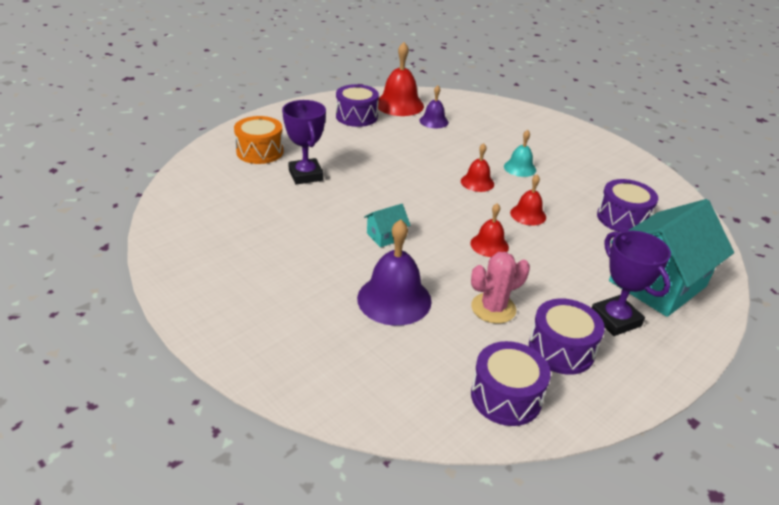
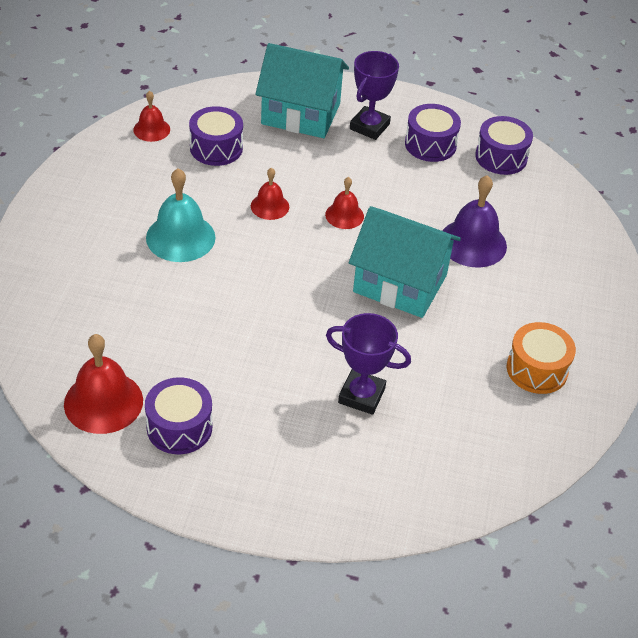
camera: 125 degrees left, 10 degrees up
(260, 152) = (355, 467): orange drum -> orange drum (537, 369)
(306, 175) = (361, 395): purple trophy -> purple trophy turned 75 degrees clockwise
(386, 236) = (400, 283): turquoise house -> turquoise house, size x2.35
(434, 121) = (125, 347): purple bell -> none
(477, 182) = (242, 258): red bell -> red bell (151, 129)
(493, 308) = (424, 188): pink cactus -> none
(519, 168) = (180, 237): turquoise bell -> turquoise bell, size x1.73

